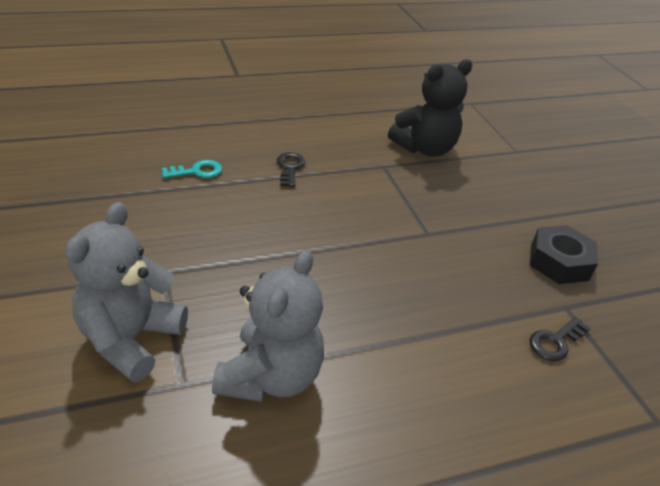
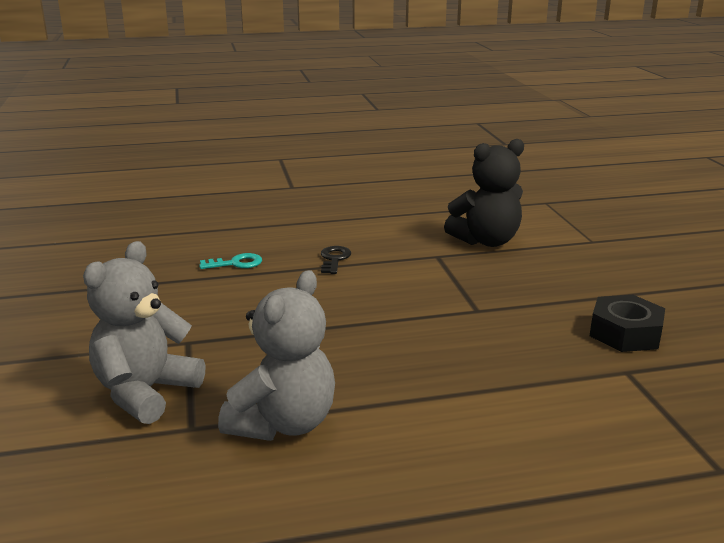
camera: 10 degrees right, 15 degrees down
(555, 342) = (608, 400): black key -> none

